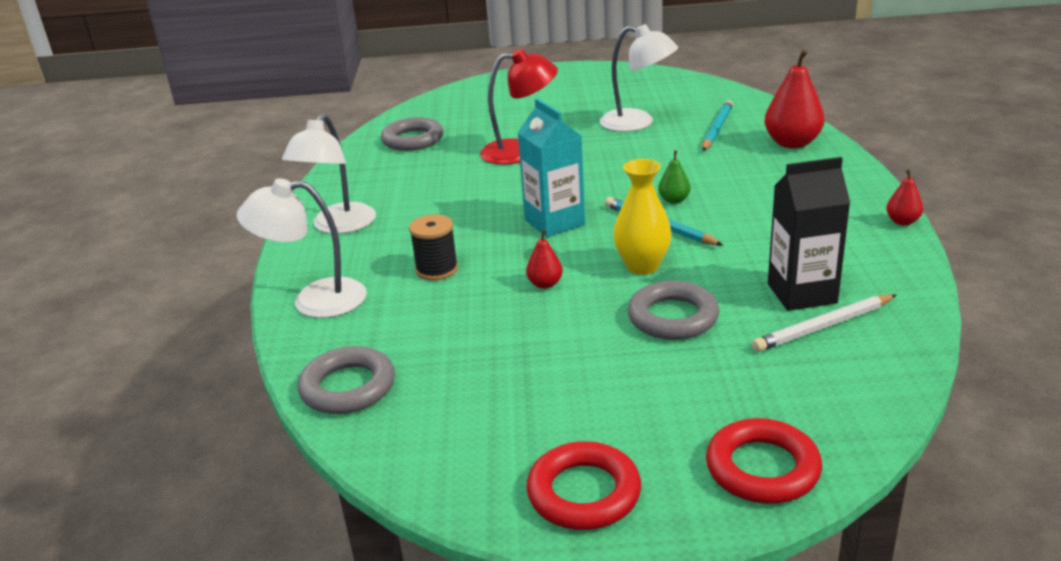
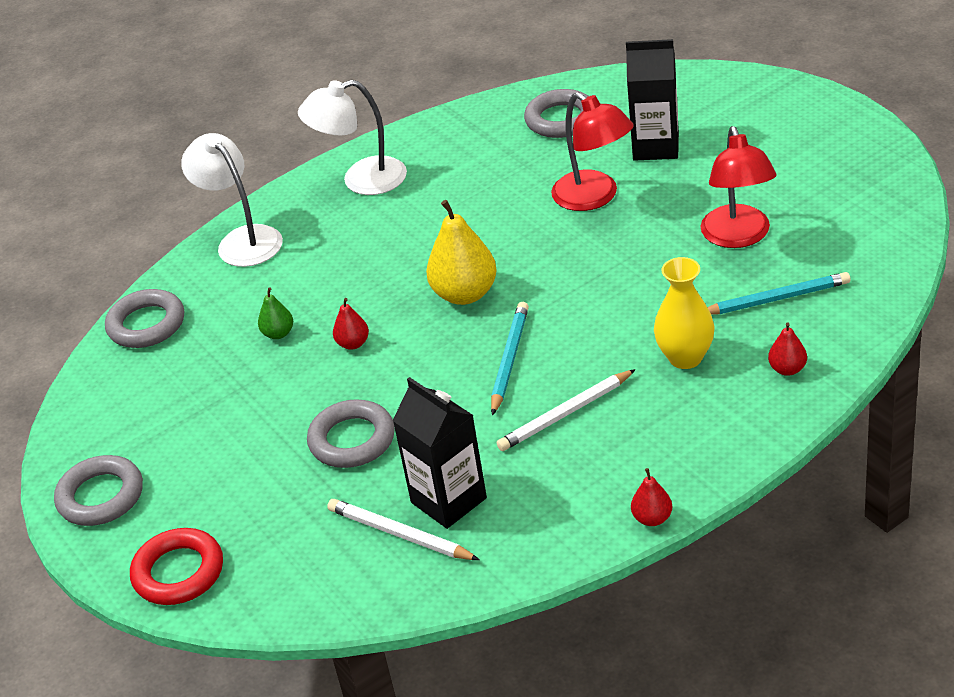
camera: 60 degrees right, 10 degrees up
(437, 269) = (332, 273): black spool -> none
(501, 121) = (656, 146): none -> black carton
(554, 222) = (465, 294): turquoise carton -> yellow pear
(584, 493) = (101, 496): red ring -> grey ring
(637, 123) = (738, 237): white lamp -> red lamp
(642, 266) = (425, 384): yellow vase -> yellow vase (685, 357)
(674, 200) = (571, 345): green pear -> green pear (278, 333)
(750, 222) = (565, 414): none -> white pencil
(792, 143) = (787, 369): red pear -> red pear, size x0.51

